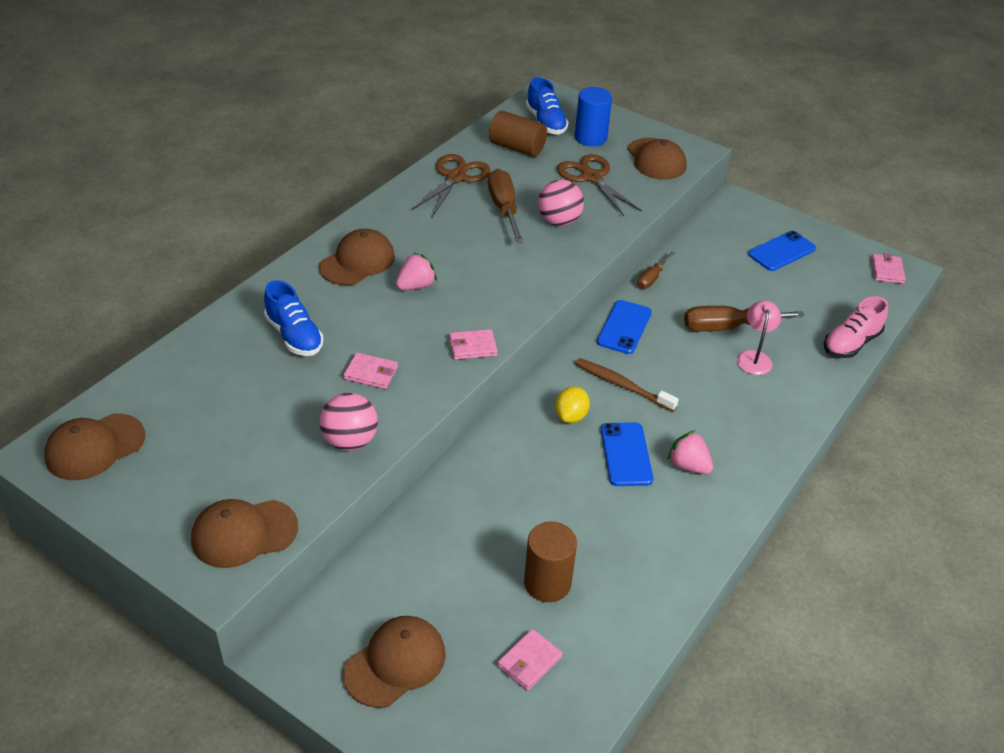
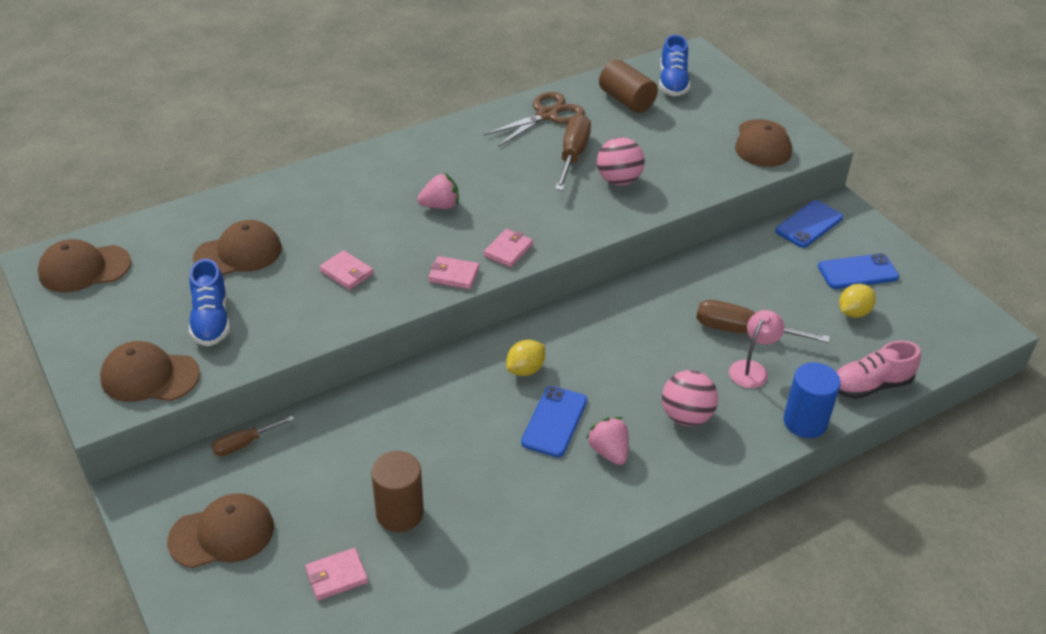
camera: 25 degrees right, 0 degrees up
(294, 336) = (303, 221): blue shoe -> blue shoe (211, 320)
(350, 441) = (288, 326): pink ball -> pink ball (686, 416)
(357, 262) = (403, 170): brown cap -> brown cap (238, 253)
(590, 138) = (708, 107): blue cylinder -> blue cylinder (805, 422)
(591, 177) = (681, 146): brown scissors -> none
(622, 385) = (596, 356): brown toothbrush -> none
(624, 327) = (636, 301): blue phone -> blue phone (809, 224)
(652, 278) = (697, 262): brown screwdriver -> brown screwdriver (245, 444)
(800, 286) = (853, 312): none -> yellow lemon
(887, 271) = (967, 323): pink wallet -> pink wallet (508, 250)

